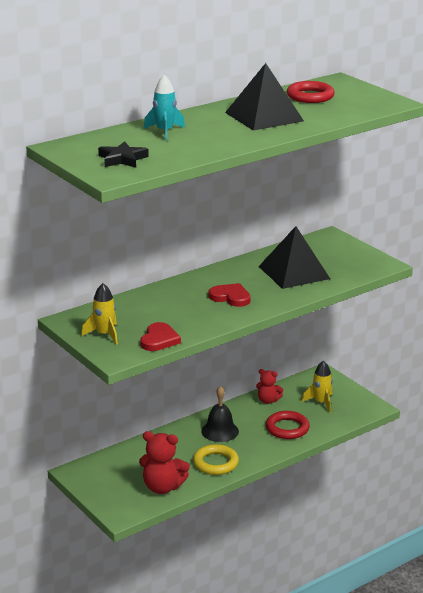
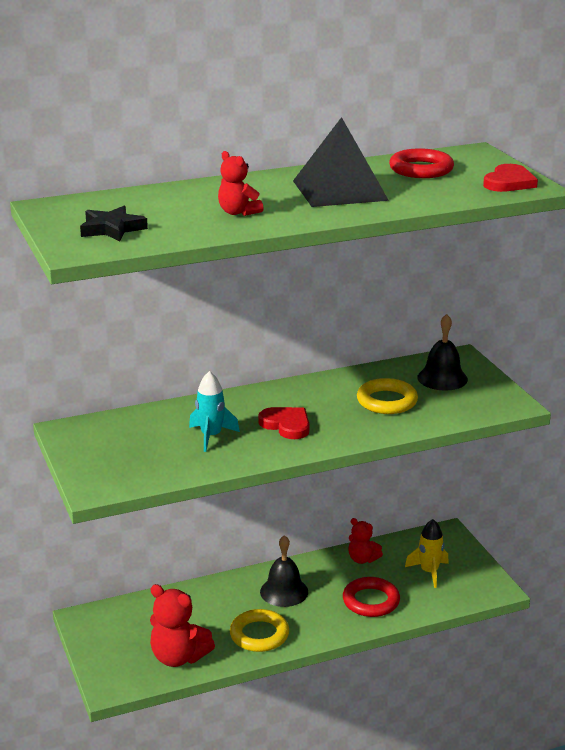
camera: 15 degrees right, 0 degrees up
(104, 334) = (100, 455): yellow rocket -> none
(159, 340) = (163, 471): red heart -> red heart (509, 182)
(164, 132) = (195, 199): turquoise rocket -> turquoise rocket (211, 436)
(204, 139) = (238, 212): none -> red teddy bear
(294, 272) = (387, 401): black pyramid -> yellow ring
(325, 252) = (442, 378): none -> black bell

